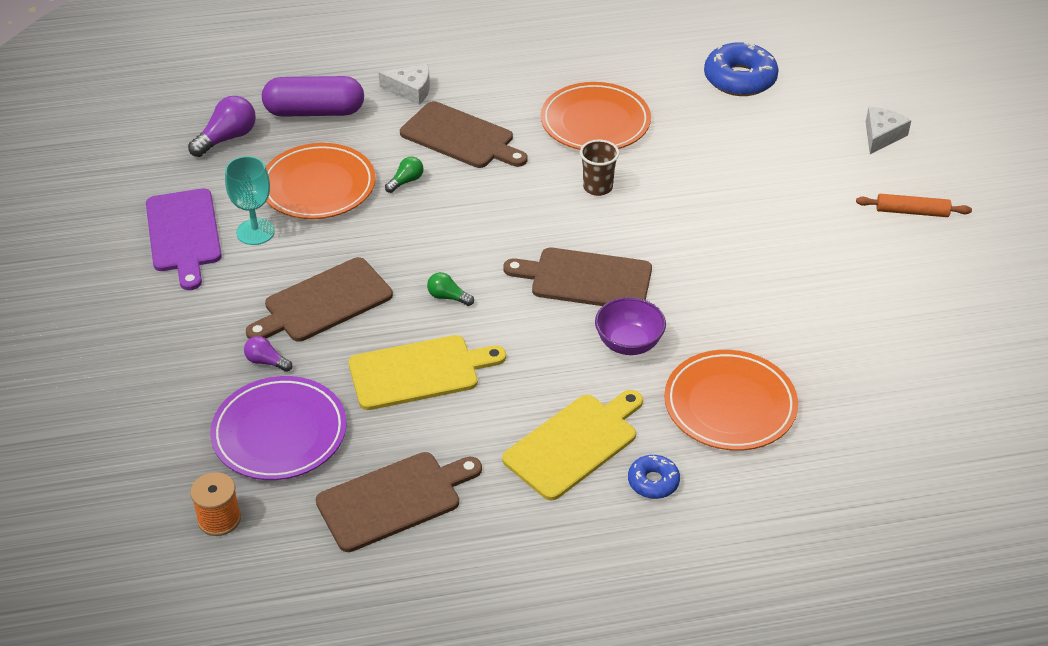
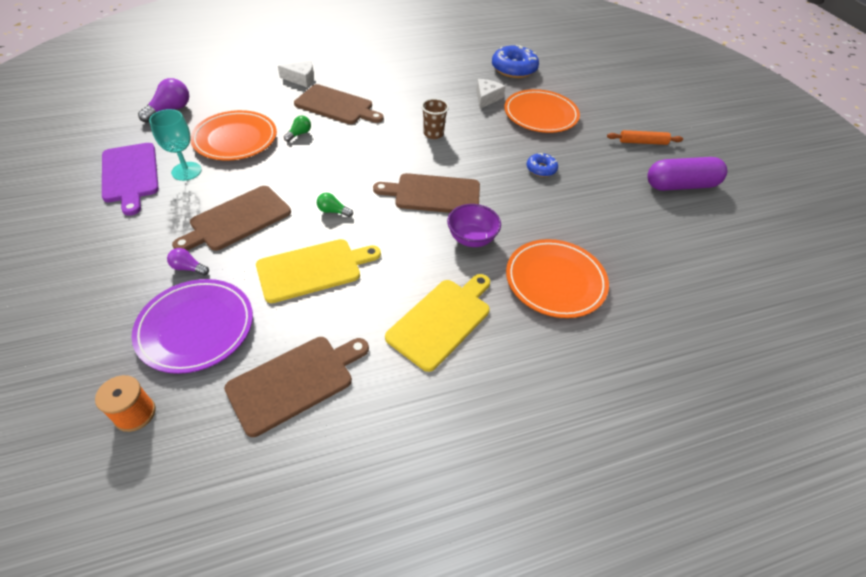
camera: 10 degrees left, 5 degrees up
(314, 112) = (234, 93): purple capsule -> purple capsule (680, 185)
(595, 122) = (426, 95): orange plate -> orange plate (540, 115)
(653, 482) = (509, 348): blue donut -> blue donut (541, 169)
(882, 135) = (610, 98): white cheese -> white cheese (487, 98)

